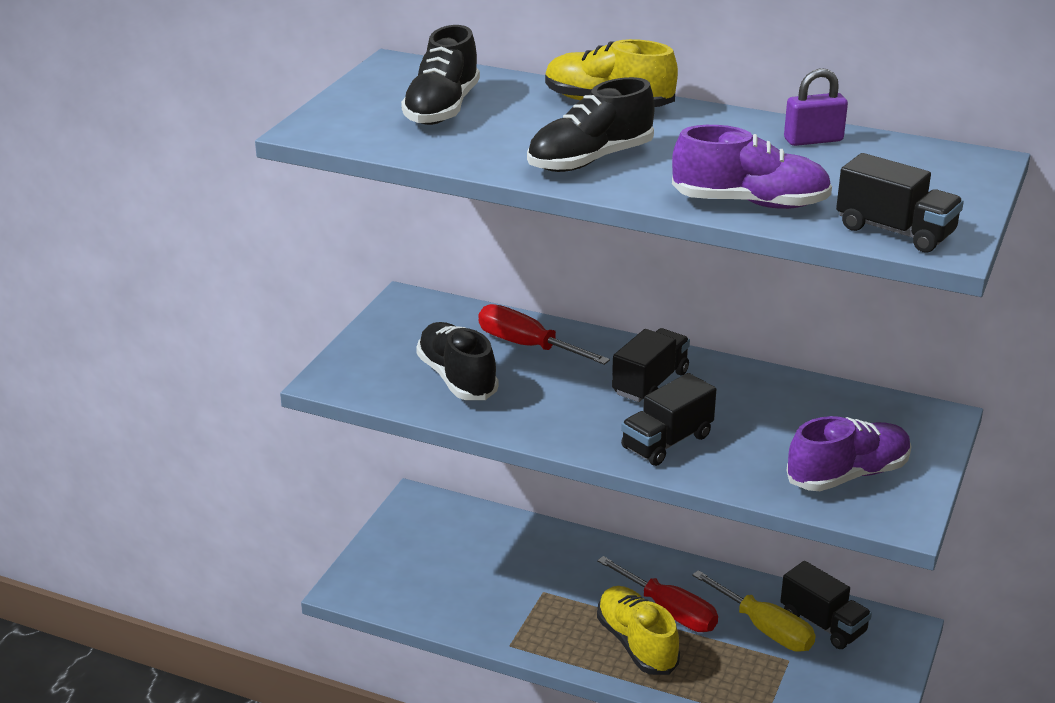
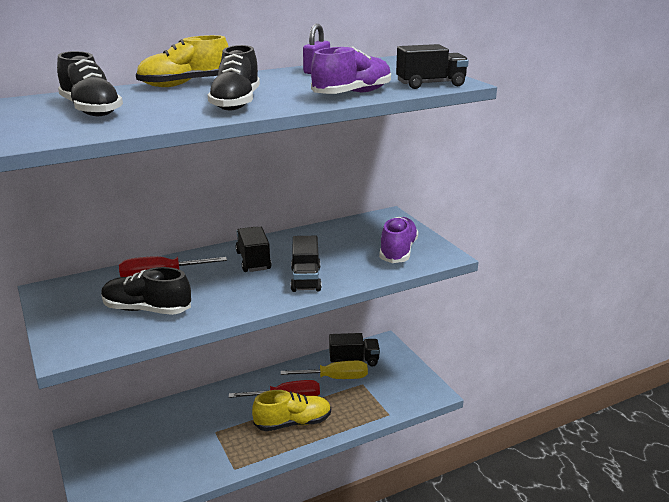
camera: 50 degrees left, 5 degrees down
(636, 644) = (293, 423): yellow shoe -> yellow shoe turned 150 degrees clockwise

